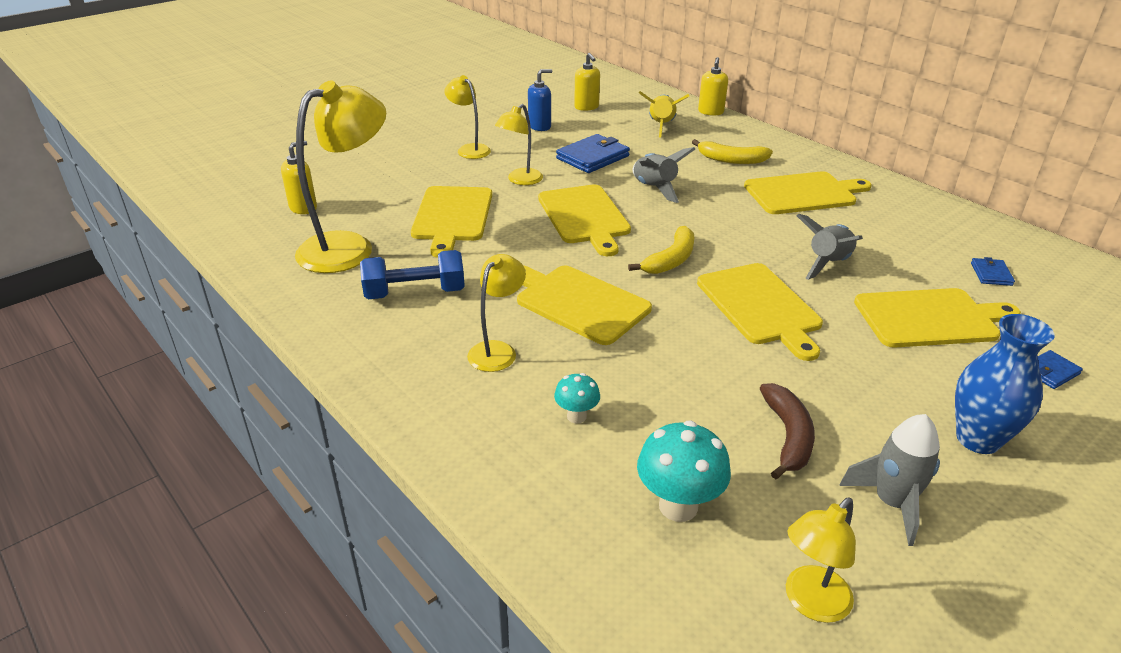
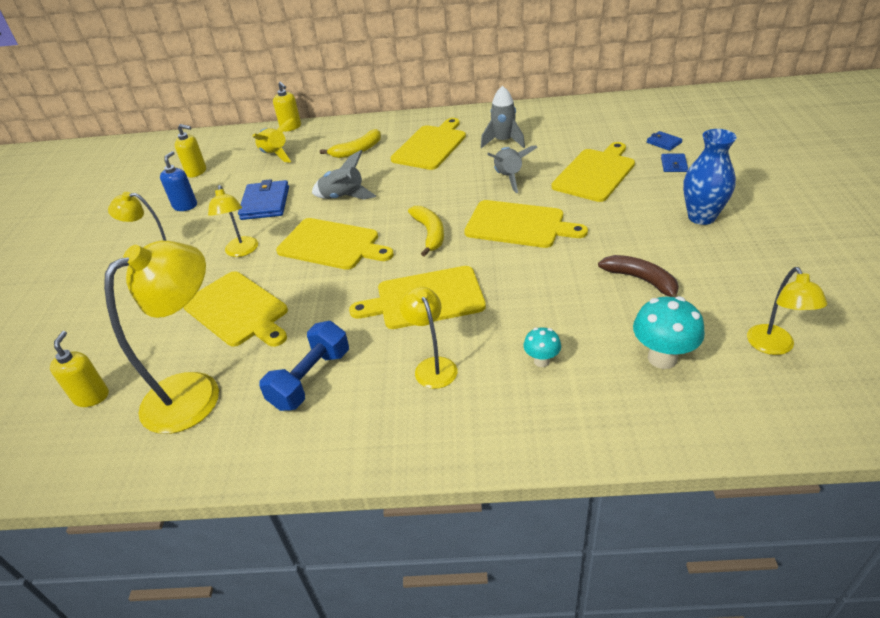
camera: 45 degrees left, 5 degrees up
(349, 247) = (195, 391): yellow lamp -> yellow lamp turned 45 degrees clockwise
(891, 503) = (724, 274): grey rocket -> grey rocket (503, 141)
(991, 274) = (581, 133): blue wallet -> blue wallet (664, 142)

